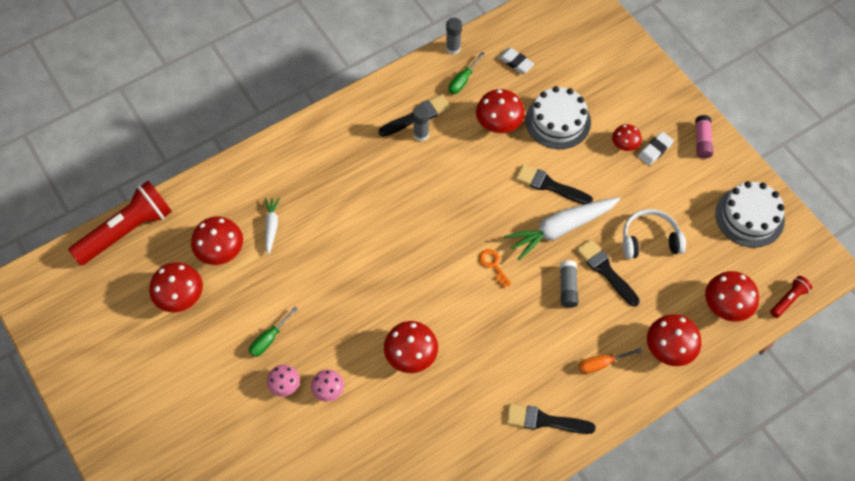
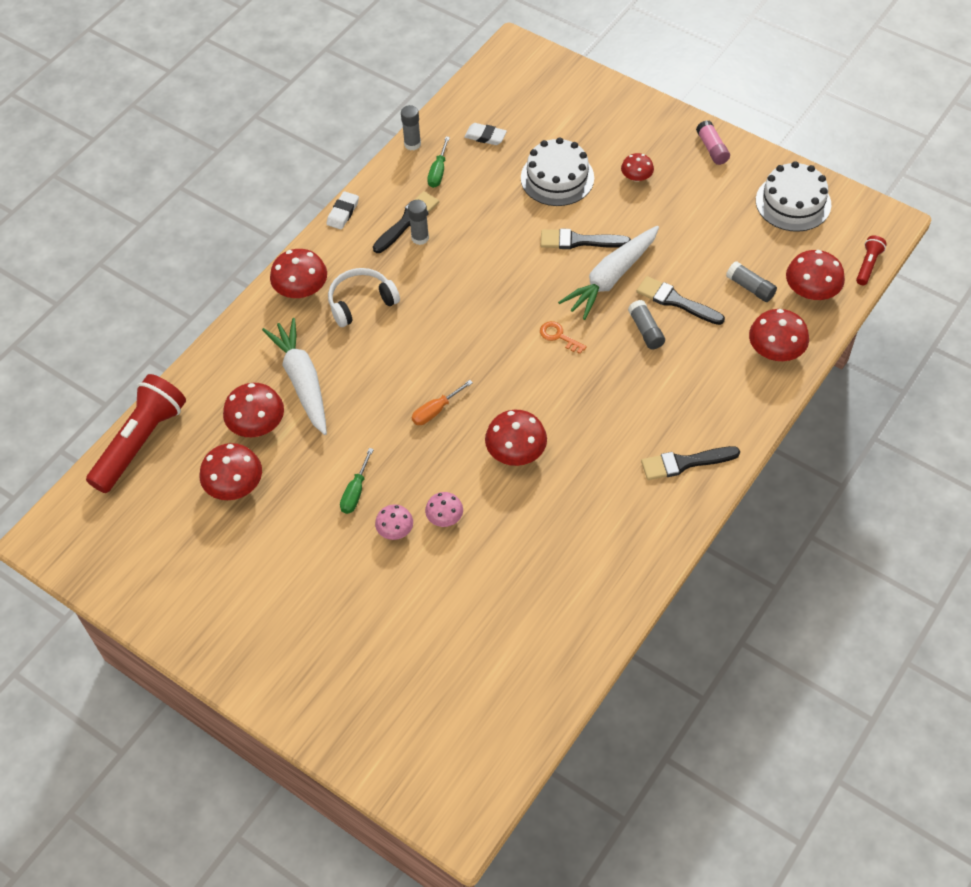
camera: 20 degrees left, 5 degrees down
(271, 226) = (302, 381): white carrot -> white carrot, size x1.95
(499, 123) = (497, 199): red mushroom -> red mushroom (301, 289)
(602, 364) = (715, 389): orange screwdriver -> orange screwdriver (436, 410)
(649, 240) = (705, 257): white headphones -> white headphones (361, 302)
(655, 150) = (669, 172): white eraser -> white eraser (343, 212)
(675, 282) = (750, 287): none -> grey glue stick

